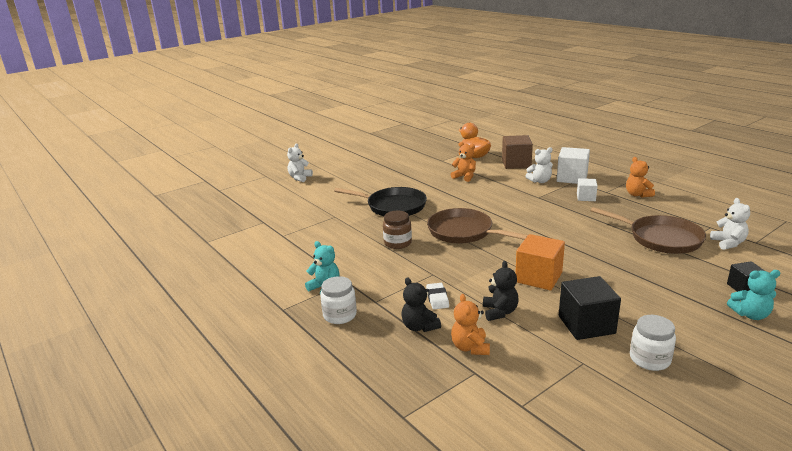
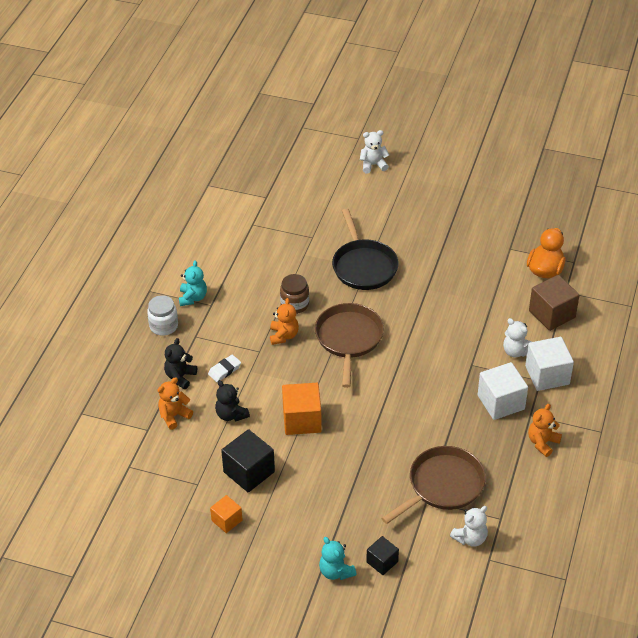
camera: 55 degrees right, 20 degrees up
(464, 177) = (478, 287): orange teddy bear -> orange teddy bear (283, 336)
(499, 312) = (231, 415): black teddy bear -> black teddy bear turned 90 degrees clockwise
(586, 197) = (501, 402): white cube -> white cube, size x1.70
(649, 359) = (227, 520): white jar -> orange cube
(661, 238) = (443, 485): brown pan -> brown pan turned 135 degrees counterclockwise

